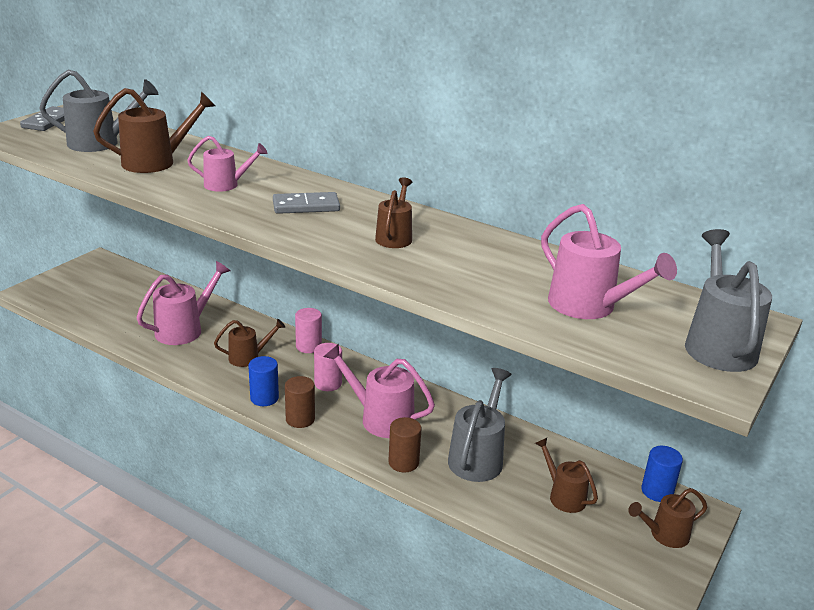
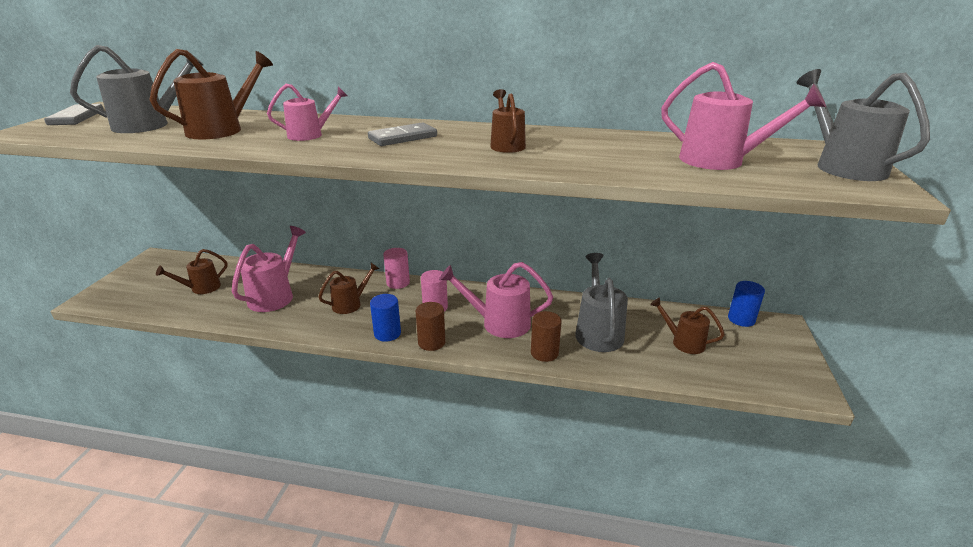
camera: 20 degrees left, 0 degrees up
(664, 535) = (774, 349): brown watering can -> brown watering can (201, 288)

